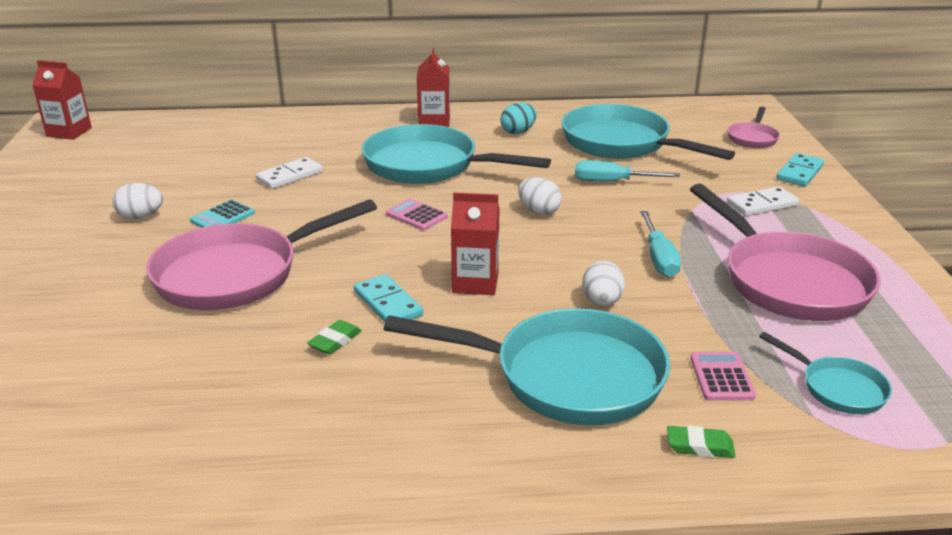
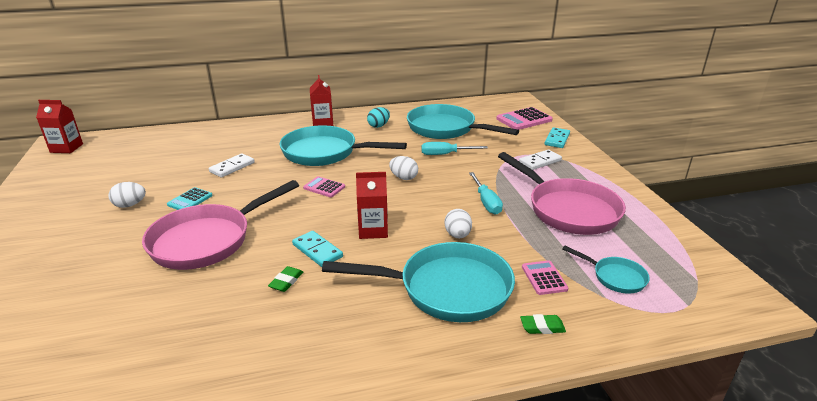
camera: 10 degrees left, 0 degrees up
(752, 138) = (524, 119): pink pan -> pink calculator

